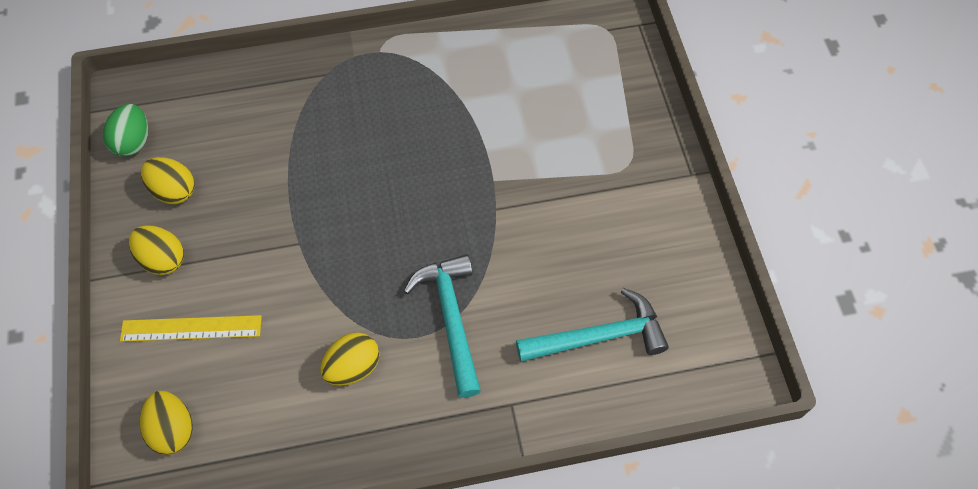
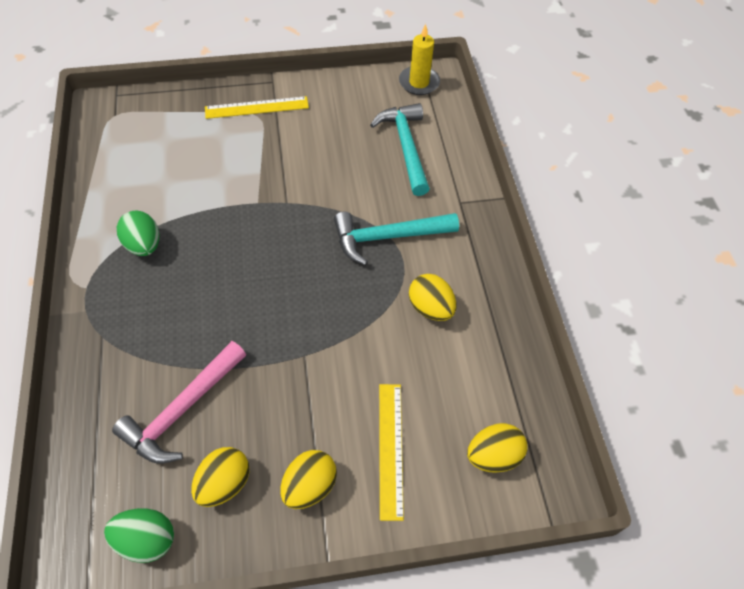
camera: 90 degrees left, 5 degrees down
(247, 148) = (182, 410): none -> pink hammer
(430, 87) = (144, 245): none -> green egg
(641, 162) = (257, 108): none -> yellow ruler
(725, 352) = (419, 82): none -> yellow candle

